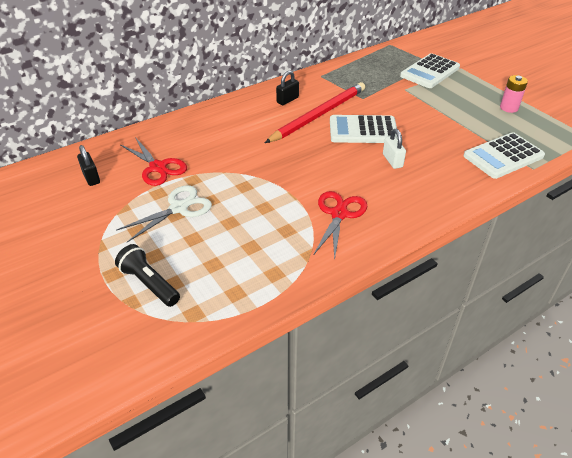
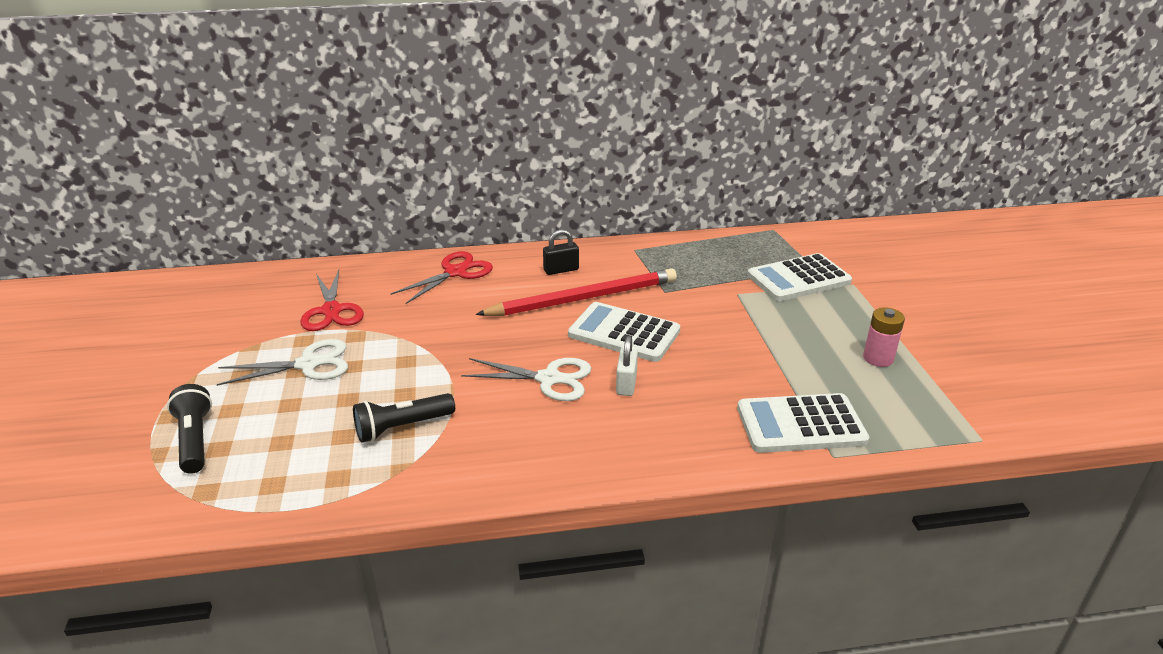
camera: 25 degrees right, 10 degrees down
(91, 177) = (253, 302): black padlock -> none
(284, 229) = (402, 427): none -> black flashlight
(339, 214) = (487, 431): red scissors -> red scissors (455, 272)
(345, 171) = (549, 379): none -> white scissors

